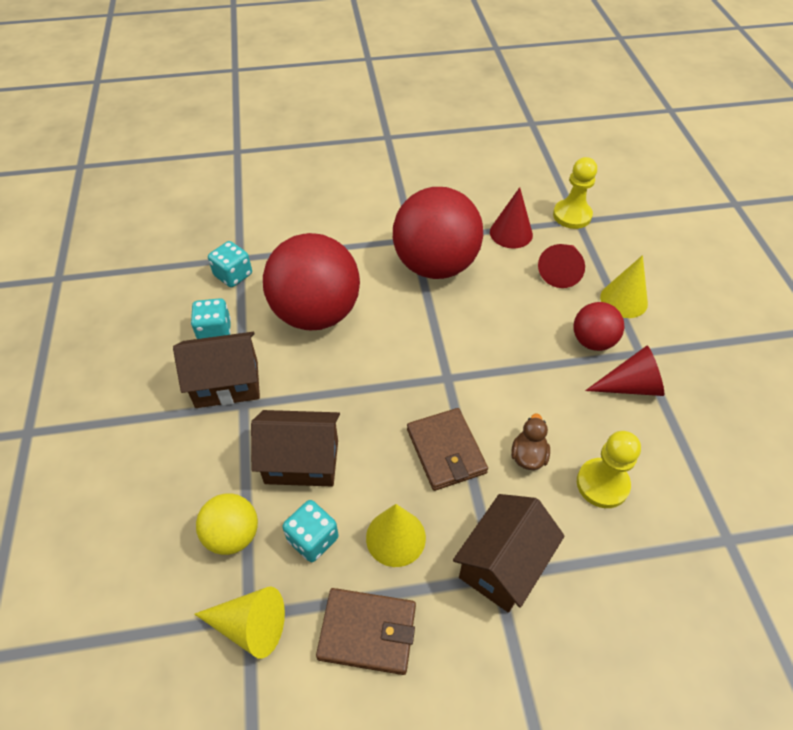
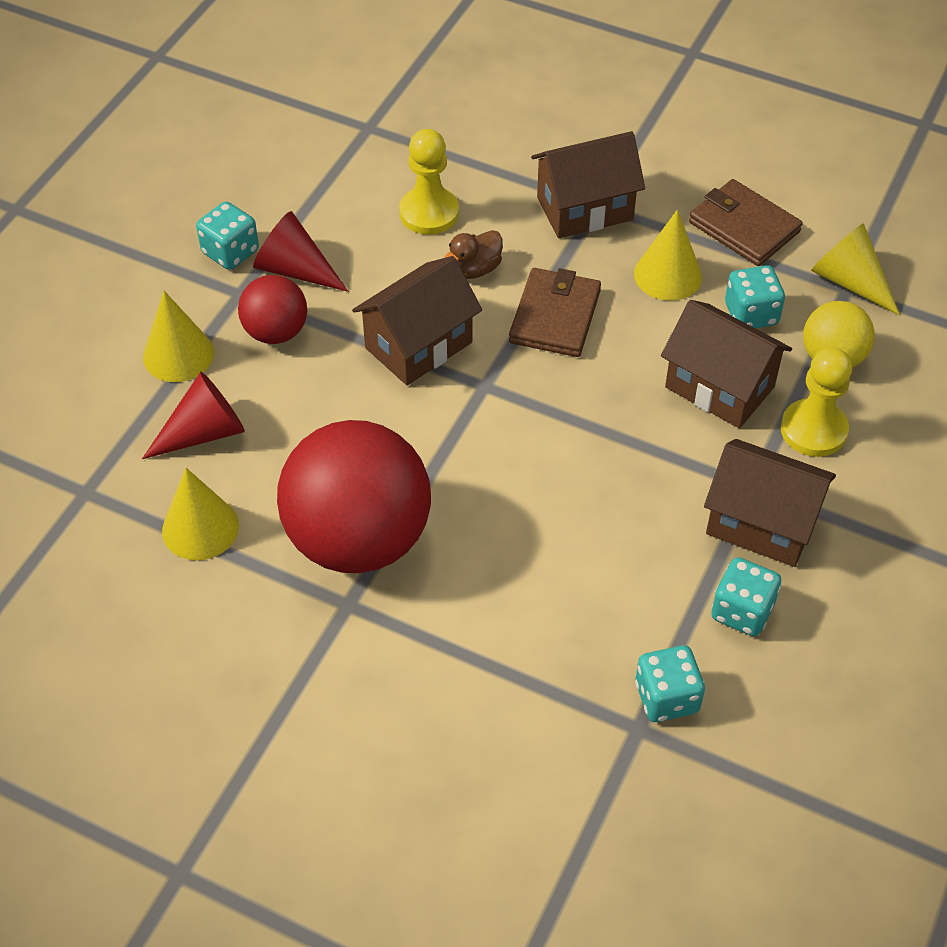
camera: 145 degrees left, 0 degrees up
(316, 313) = (583, 559): red ball -> none
(508, 380) = (418, 345): none -> brown house
(511, 233) = (200, 528): red cone -> yellow cone
(572, 215) = (82, 505): yellow pawn -> yellow pawn (813, 430)
(679, 374) = (230, 252): none -> turquoise dice

